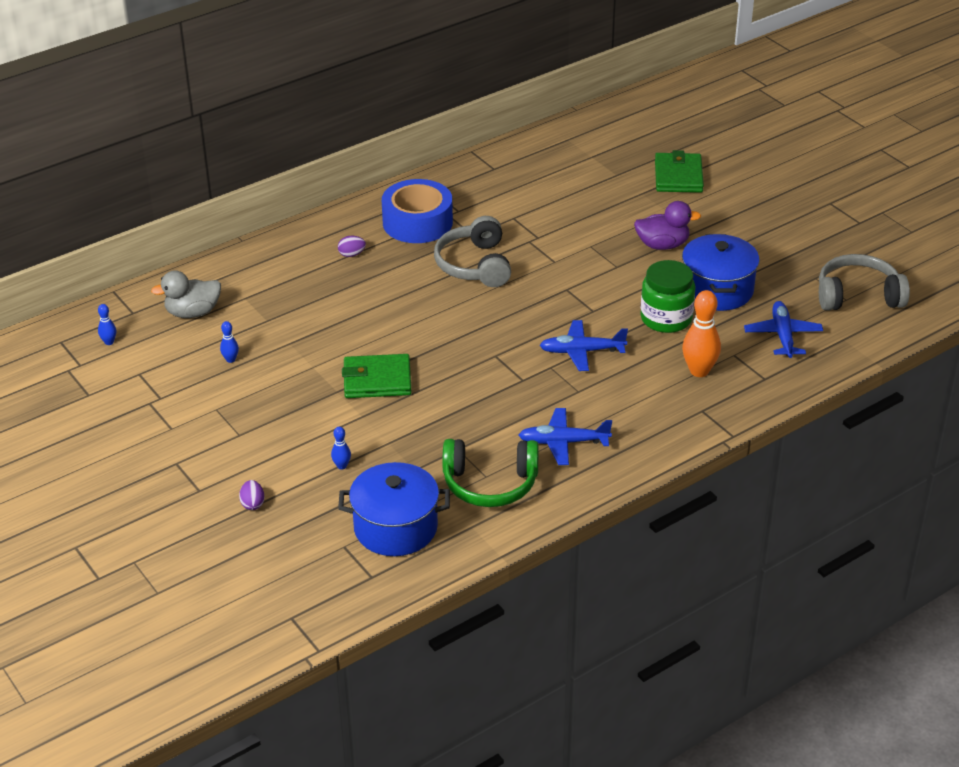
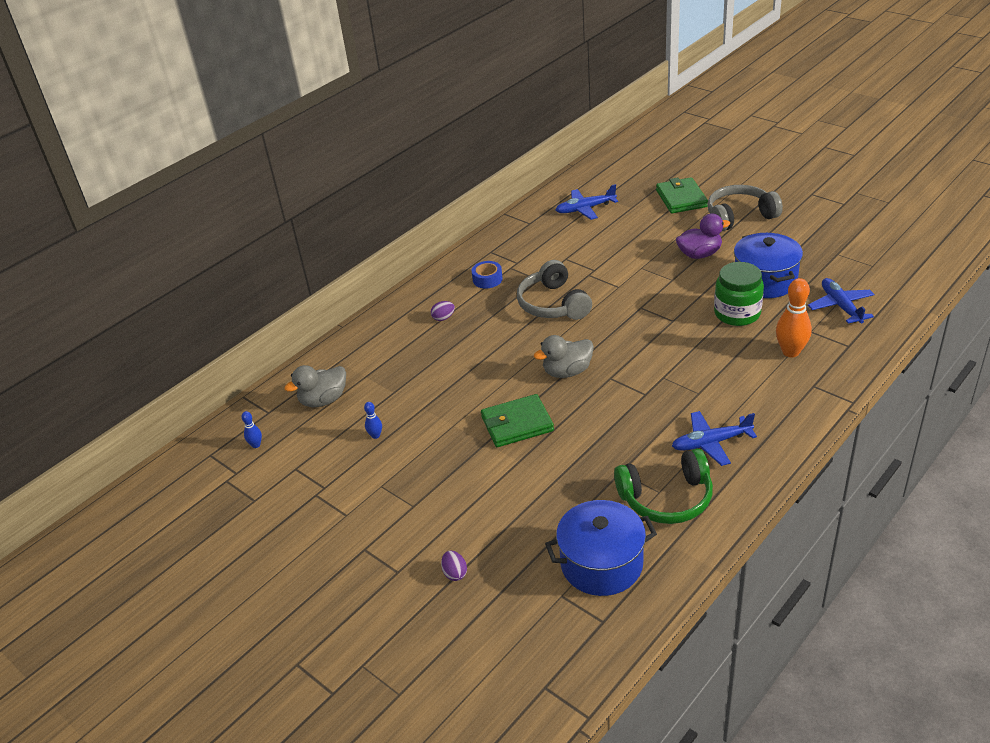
camera: 10 degrees left, 0 degrees up
(341, 466) = (522, 514): blue bowling pin -> none
(417, 222) = (487, 279): blue tape -> blue tape, size x0.49
(454, 339) = (567, 371): none -> grey duck
(582, 351) = (683, 357): blue plane -> blue plane (585, 209)
(858, 295) = (880, 260): grey headphones -> grey headphones (739, 216)

